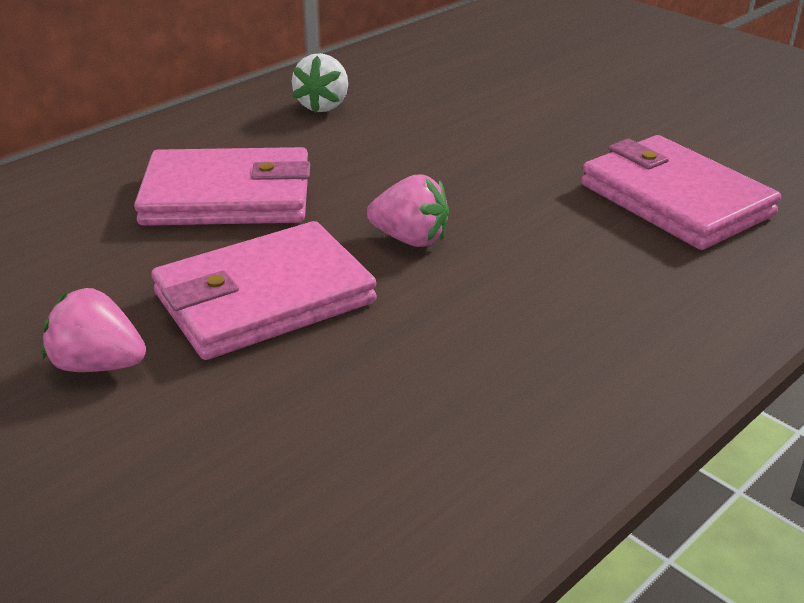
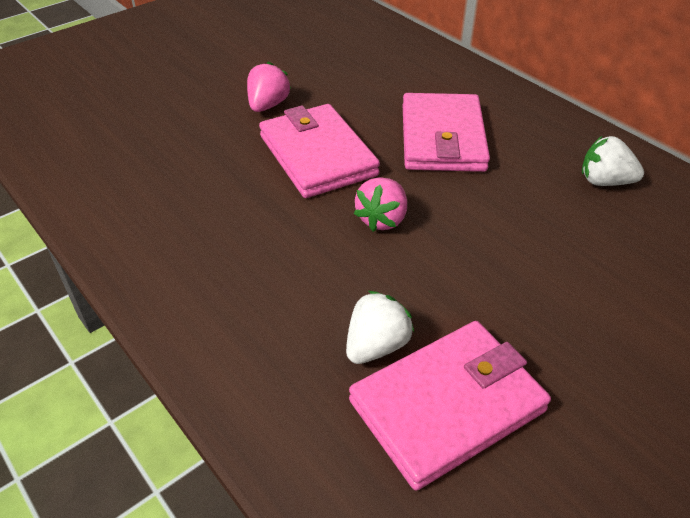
camera: 95 degrees right, 10 degrees up
(621, 238) = (376, 345): none -> white strawberry

